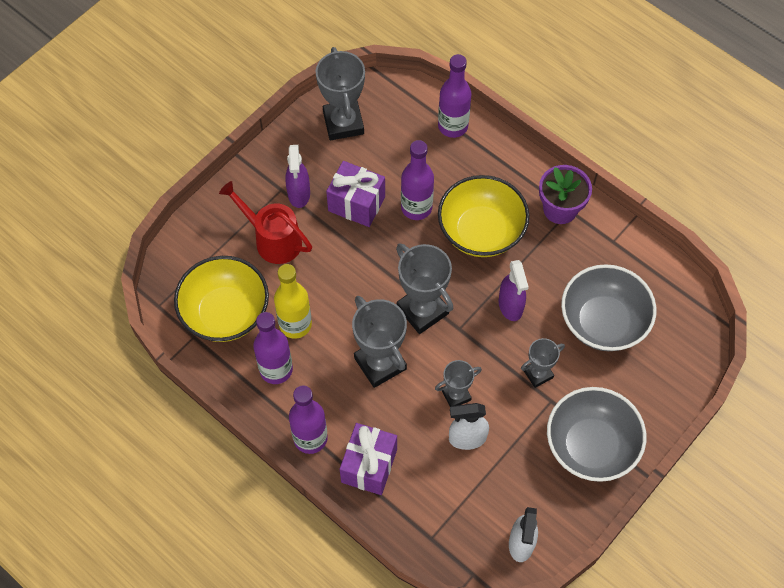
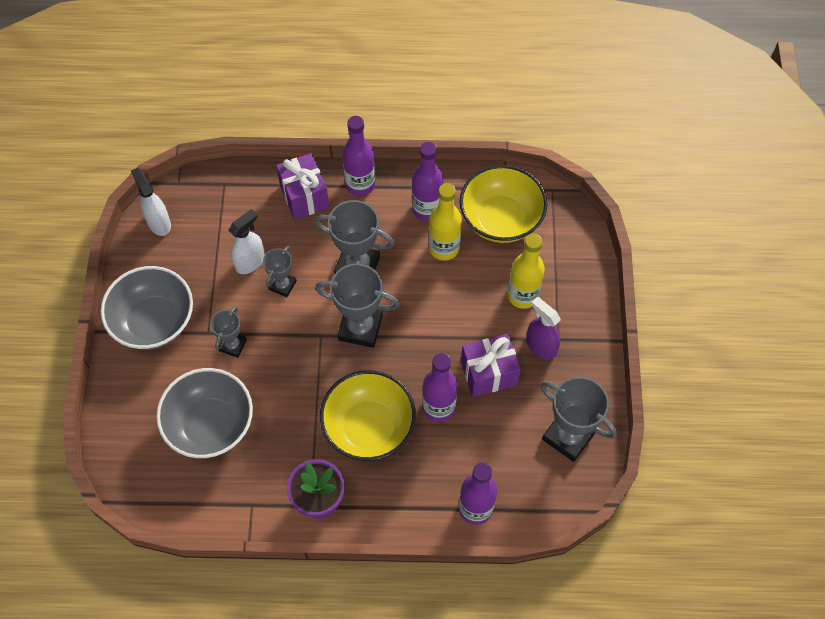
camera: 140 degrees right, 0 degrees up
(273, 240) = (522, 295): red watering can -> yellow bottle
(510, 306) = (295, 382): purple spray bottle -> none

